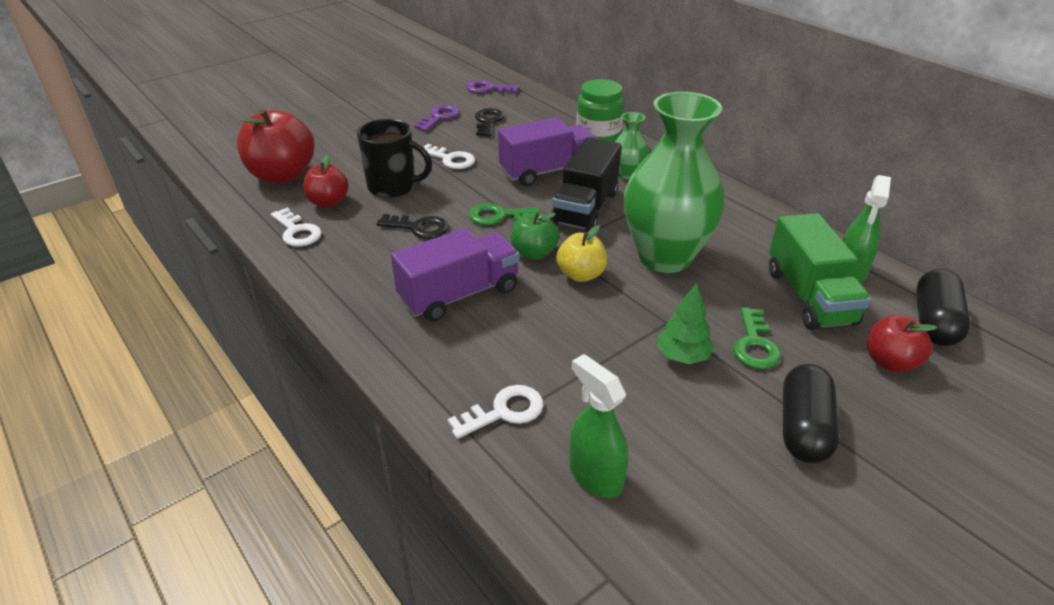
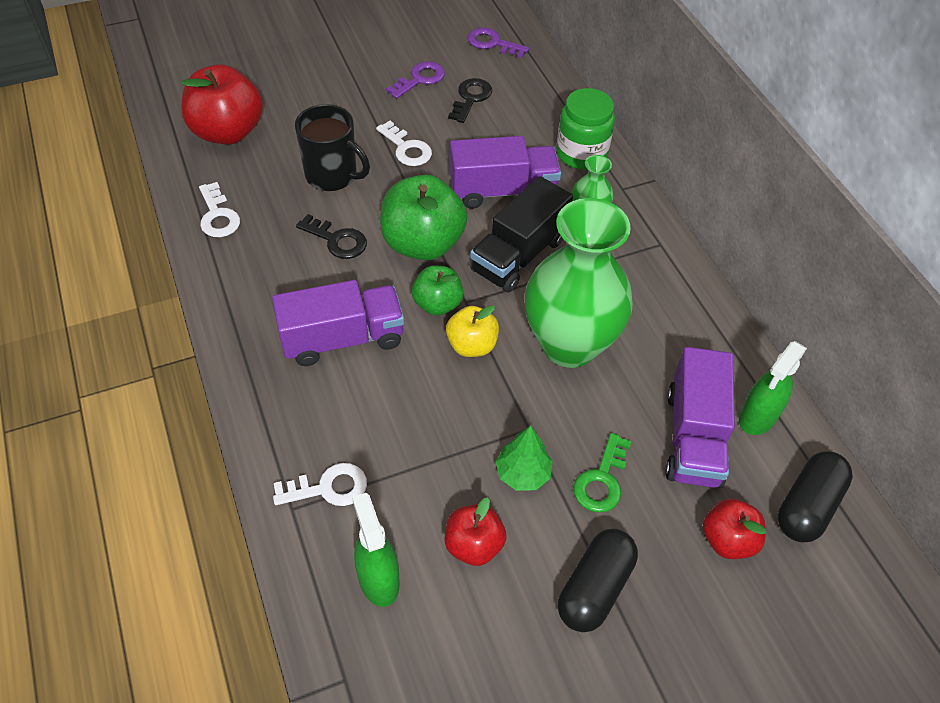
camera: 15 degrees right, 15 degrees up
(328, 202) = (260, 182): red apple -> red apple (474, 545)
(498, 216) = (423, 243): green key -> green apple
(809, 296) = (693, 437): green truck -> purple truck

